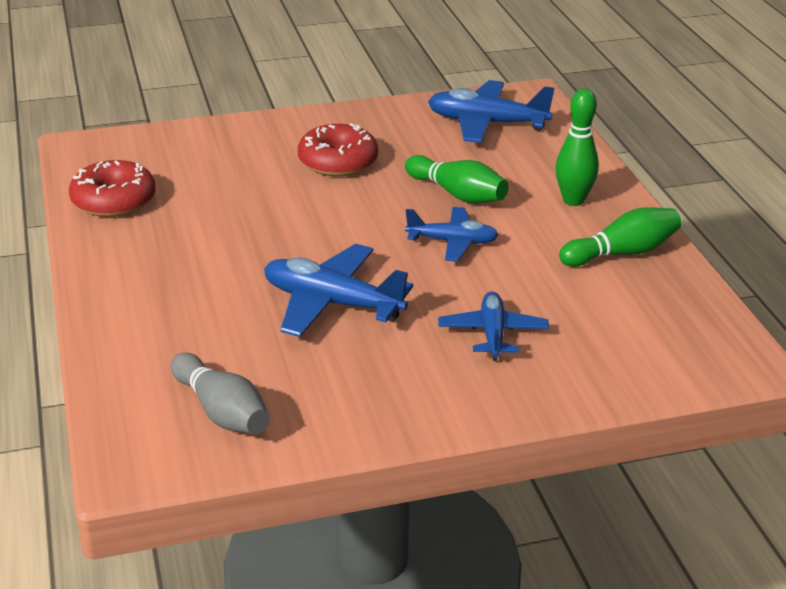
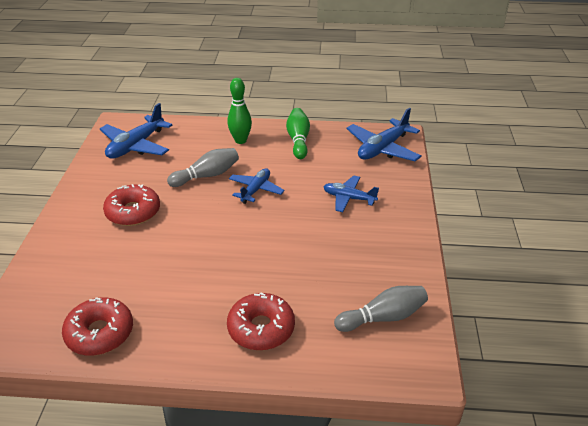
camera: 70 degrees left, 5 degrees up
(161, 309) = (261, 328): none -> red donut
(332, 303) = (293, 249): blue plane -> blue plane (382, 148)
(457, 194) = (207, 176): green bowling pin -> grey bowling pin

